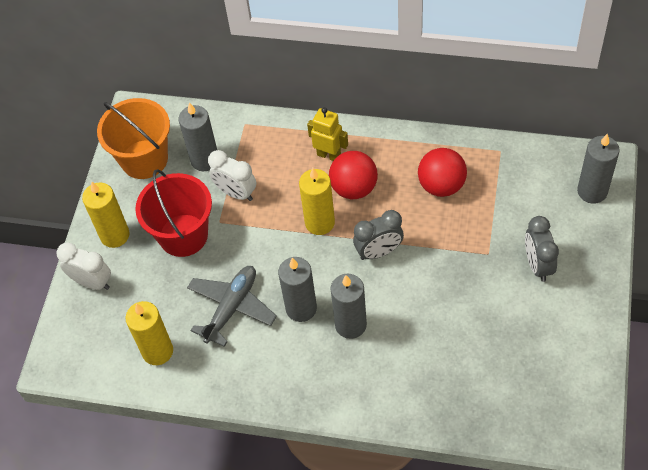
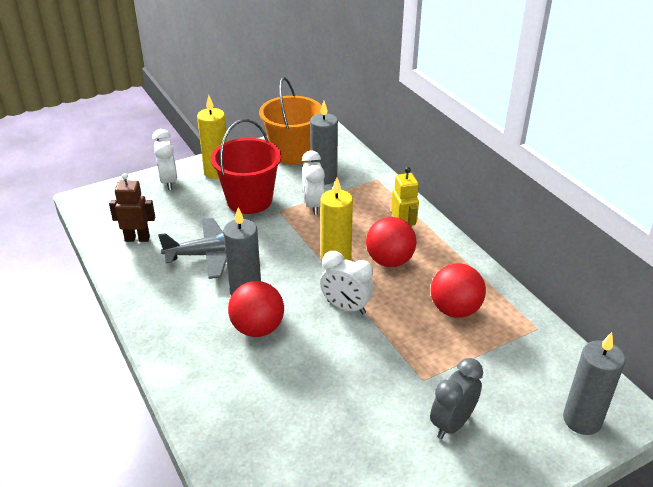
camera: 45 degrees right, 20 degrees down
(157, 351) = (137, 238): yellow candle -> brown robot
(350, 325) = (257, 328): grey candle -> red ball
(379, 252) = (346, 307): grey clock -> white clock

